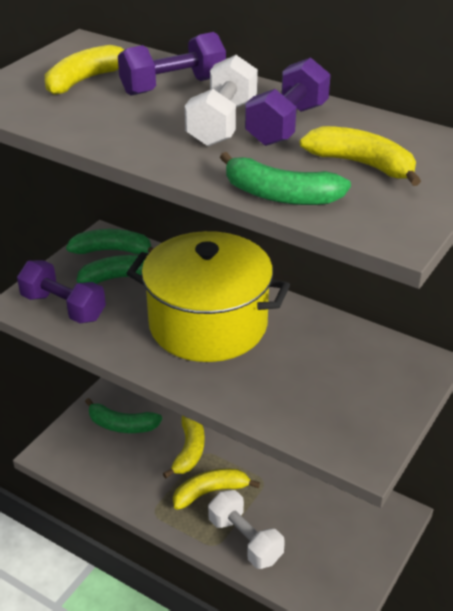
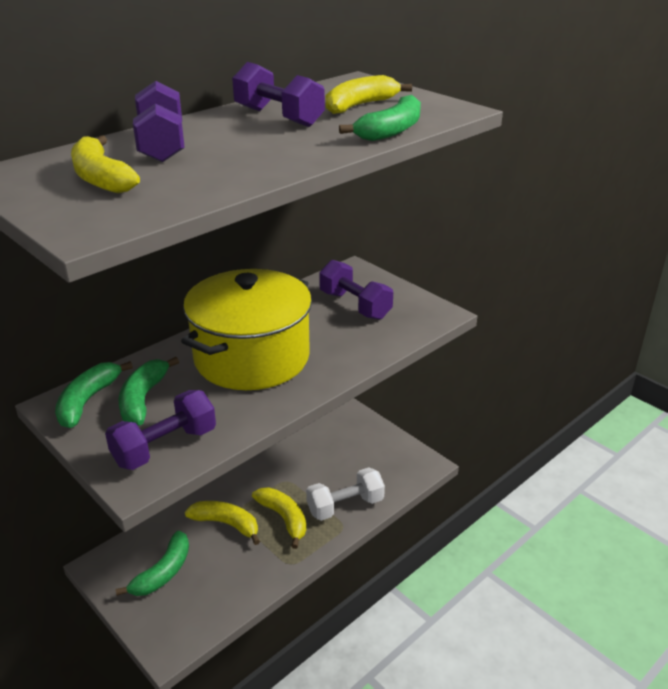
camera: 75 degrees left, 5 degrees down
(210, 492) = (284, 518): yellow banana -> yellow banana turned 150 degrees clockwise
(222, 123) = (256, 135): white dumbbell -> none
(344, 378) = (355, 305): none -> purple dumbbell

